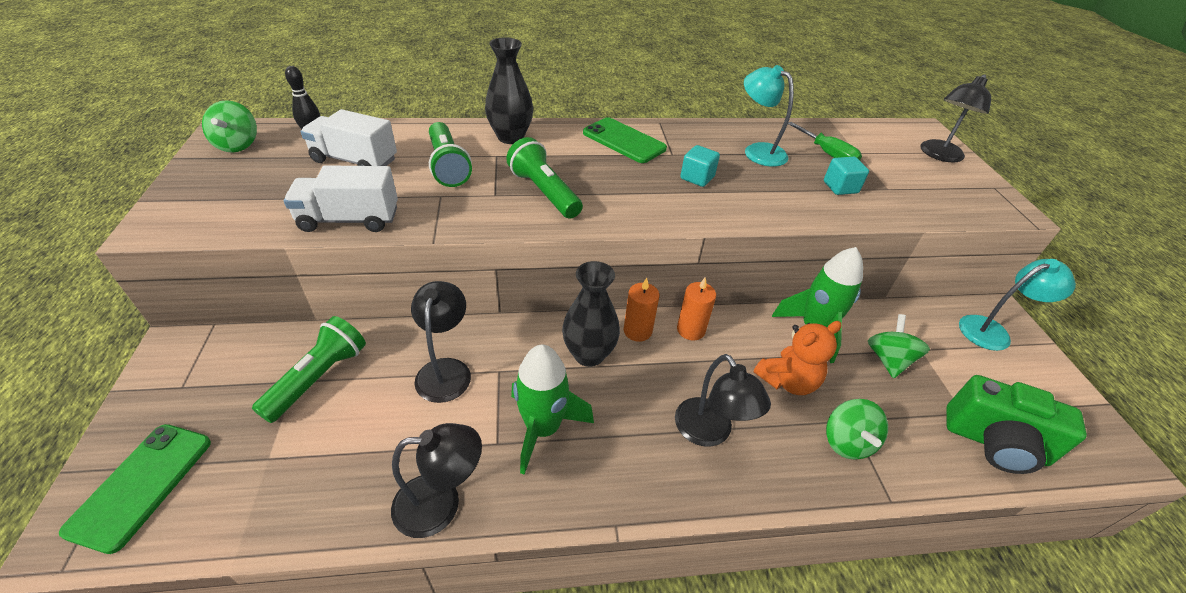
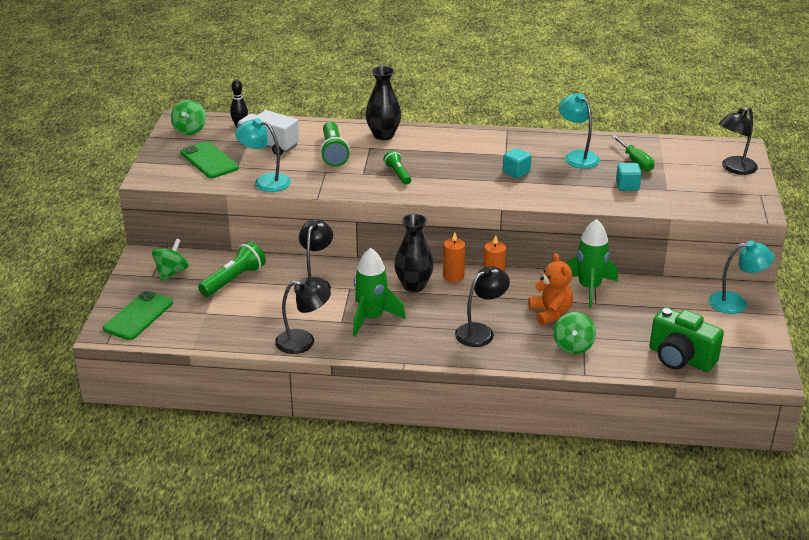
camera: 15 degrees right, 10 degrees down
(349, 219) = (265, 181): white truck -> turquoise lamp
(544, 192) = (398, 174): green flashlight -> green flashlight, size x0.62
(624, 141) = (471, 142): green phone -> green phone (209, 160)
(709, 432) = (480, 331): black lamp -> black lamp turned 120 degrees counterclockwise
(787, 381) = (550, 313): orange teddy bear -> orange teddy bear turned 90 degrees counterclockwise
(888, 360) = (635, 310): green spinning top -> green spinning top (171, 272)

